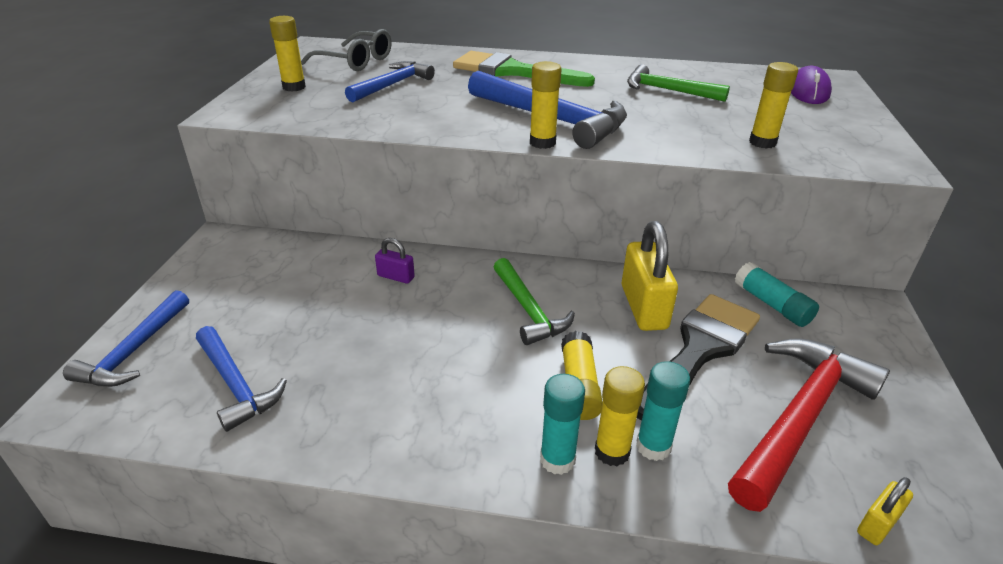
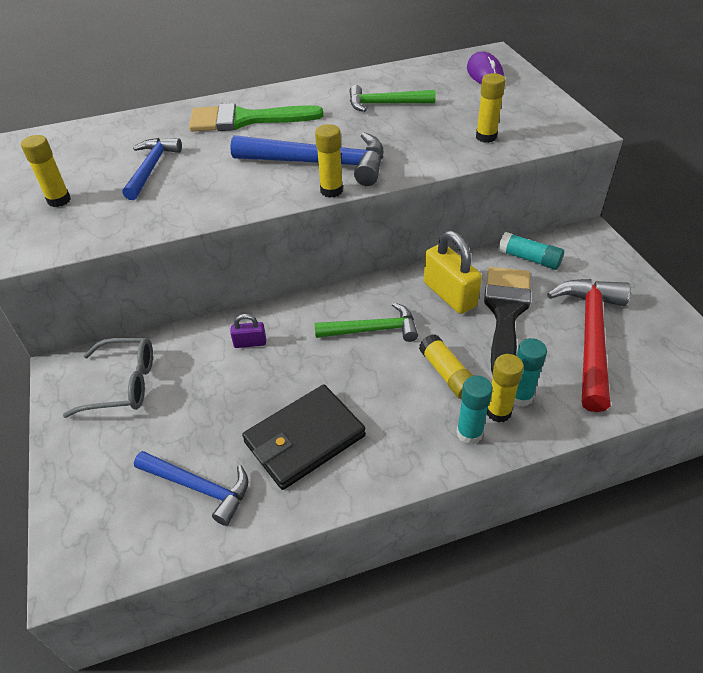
camera: 25 degrees left, 10 degrees up
(134, 351) = (83, 500): blue hammer -> none
(356, 61) = (90, 150): grey glasses -> grey glasses (123, 384)
(372, 385) = (304, 439): none -> black wallet
(528, 310) = (372, 330): green hammer -> green hammer turned 45 degrees counterclockwise
(877, 524) = (665, 387): yellow padlock -> none

